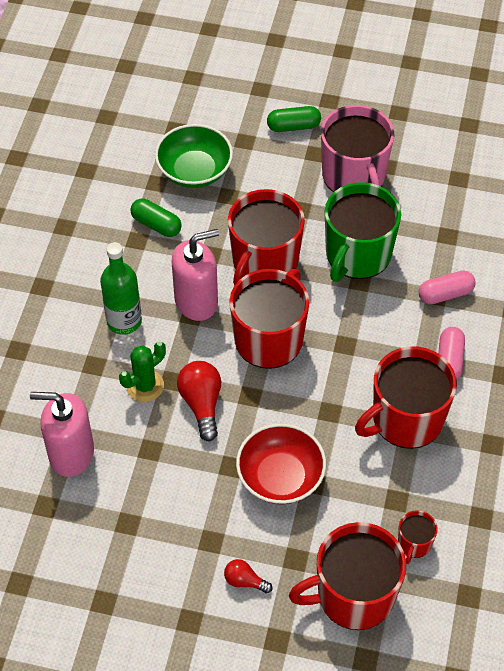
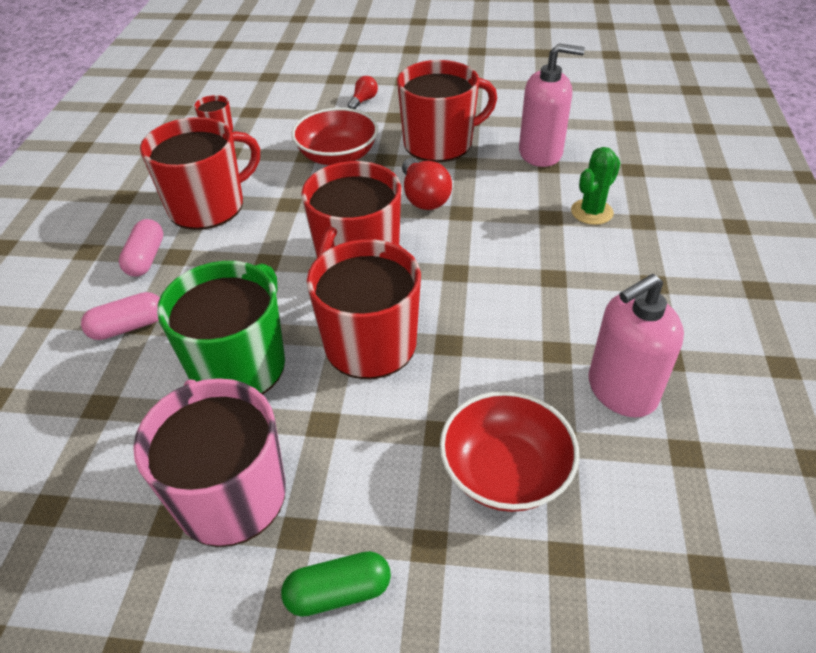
camera: 175 degrees right, 10 degrees down
(124, 321) = (534, 258): green bottle -> none
(145, 386) = (488, 205): green cactus -> green cactus (591, 212)
(156, 224) = (537, 375): green capsule -> none
(194, 171) = (505, 471): green bowl -> red bowl
(196, 301) = (453, 287): pink soap dispenser -> pink soap dispenser (621, 390)
(245, 581) = (363, 100): red light bulb -> red light bulb turned 75 degrees counterclockwise
(353, 595) = (274, 102): red mug -> red mug (439, 143)

